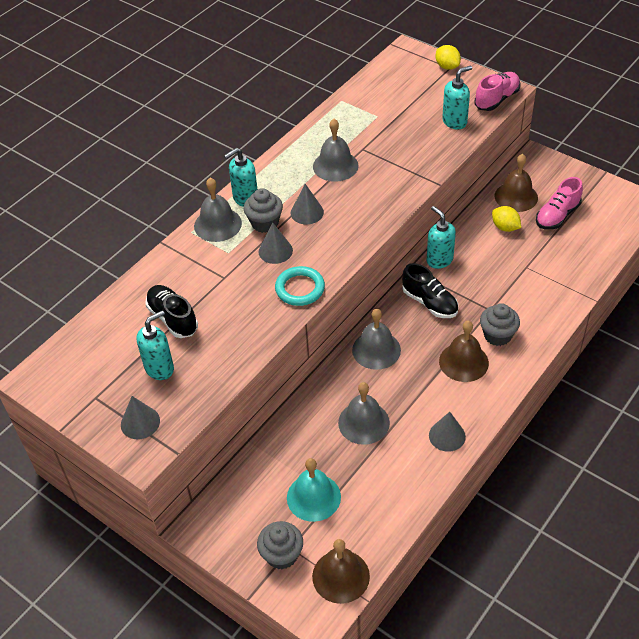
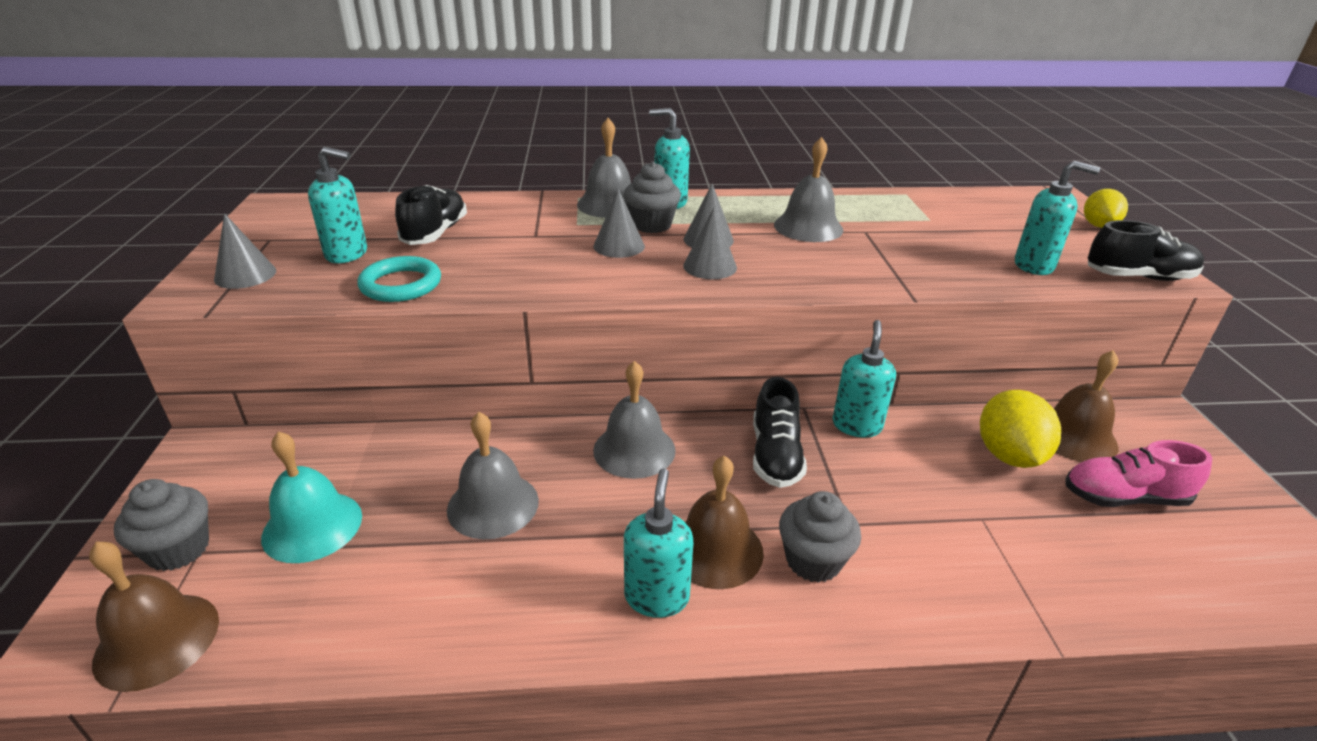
camera: 45 degrees right, 15 degrees down
(300, 288) = (579, 283): turquoise ring -> turquoise ring (401, 284)
(447, 436) = (548, 614): grey cone -> grey cone (710, 266)
(470, 396) = (657, 597): none -> turquoise soap dispenser
(496, 99) = (1138, 277): pink shoe -> black shoe
(505, 227) = (1008, 455): yellow lemon -> yellow lemon, size x1.56

